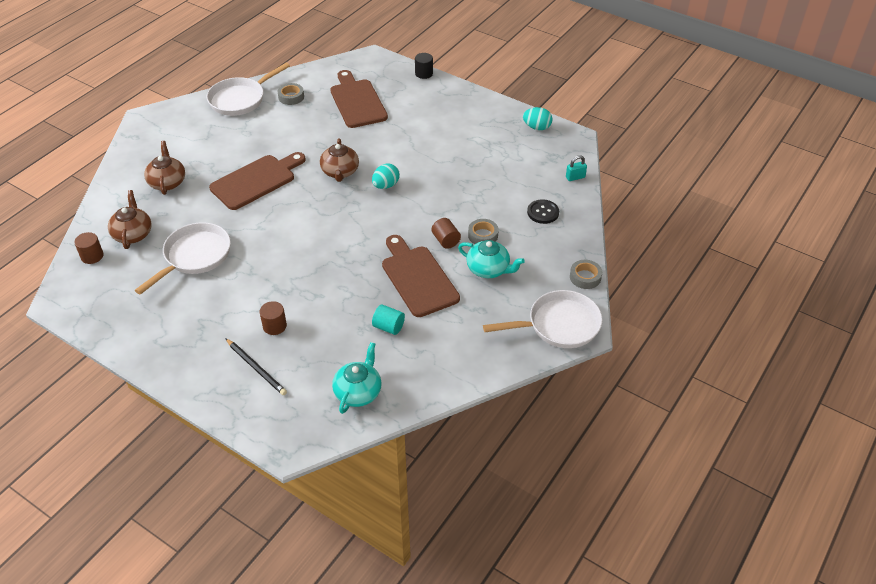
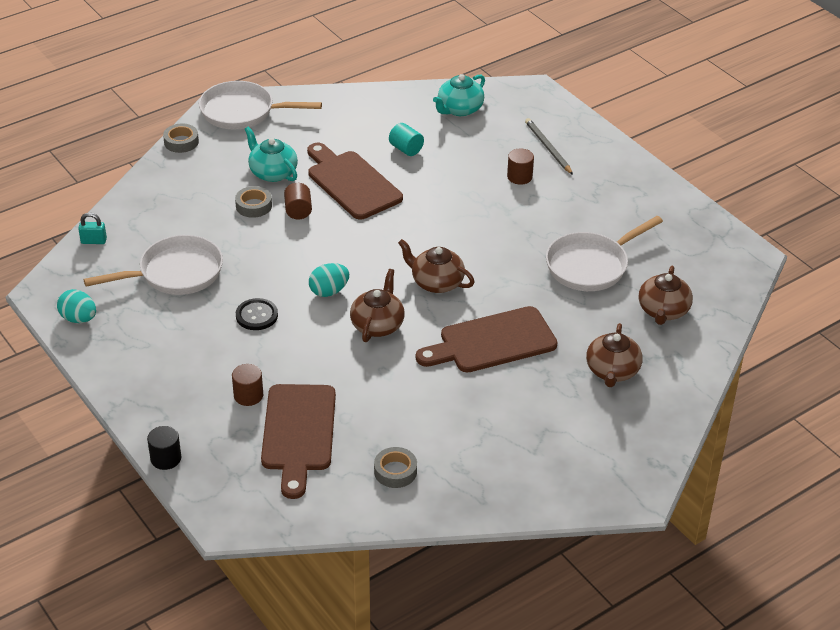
camera: 160 degrees left, 5 degrees down
(92, 256) = (714, 297): brown cylinder -> brown cylinder (248, 395)
(240, 99) = (477, 490): white pan -> white pan (175, 273)
(256, 368) = (548, 148): black pencil -> grey pencil
(311, 212) = (436, 282): none -> brown teapot
(418, 278) = (351, 183): brown cutting board -> brown cutting board turned 150 degrees clockwise
(543, 212) = (167, 212): black button -> black button (256, 315)

